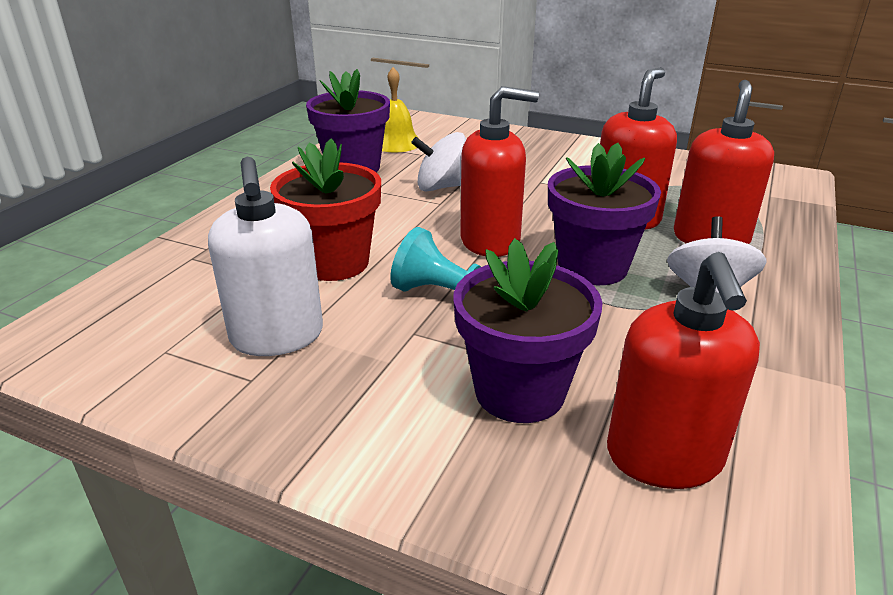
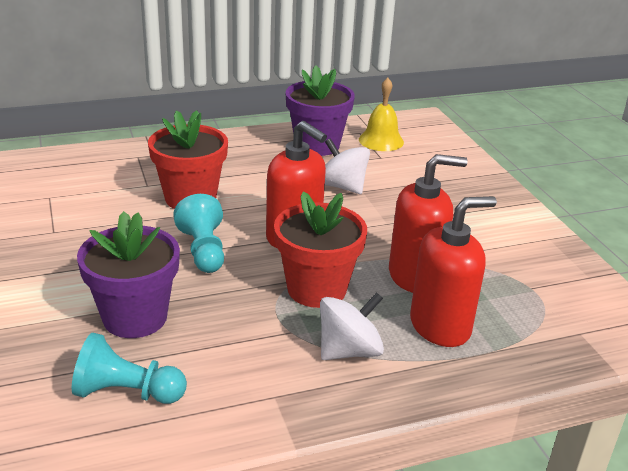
camera: 45 degrees right, 0 degrees up
(277, 336) = (97, 219): white soap dispenser -> none
(592, 267) = (316, 289): purple flower pot -> red flower pot
(664, 458) = (127, 392): red soap dispenser -> turquoise pawn

